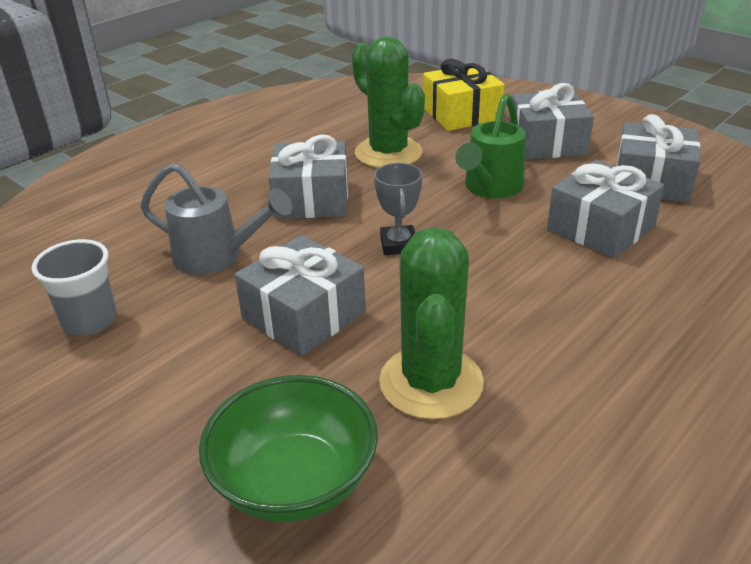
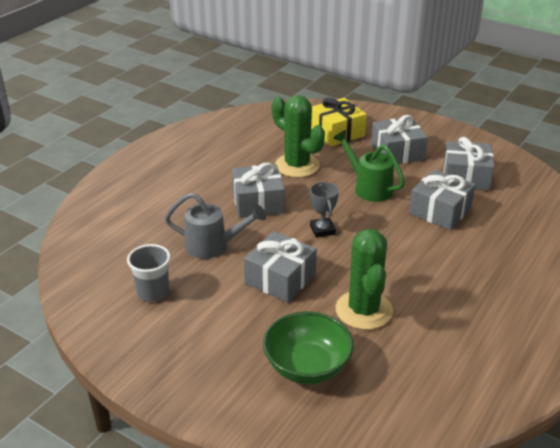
camera: 10 degrees left, 0 degrees up
(490, 188) = (368, 188): green watering can -> green watering can turned 120 degrees clockwise

